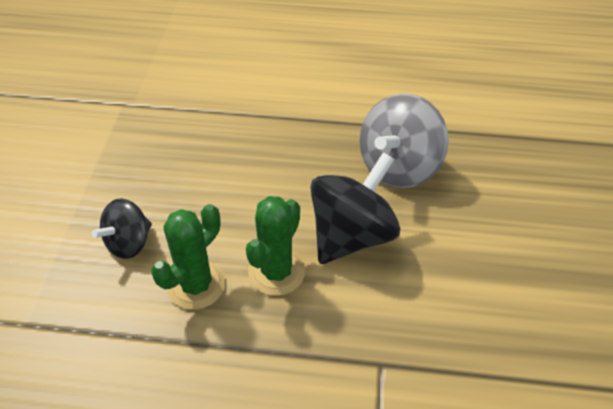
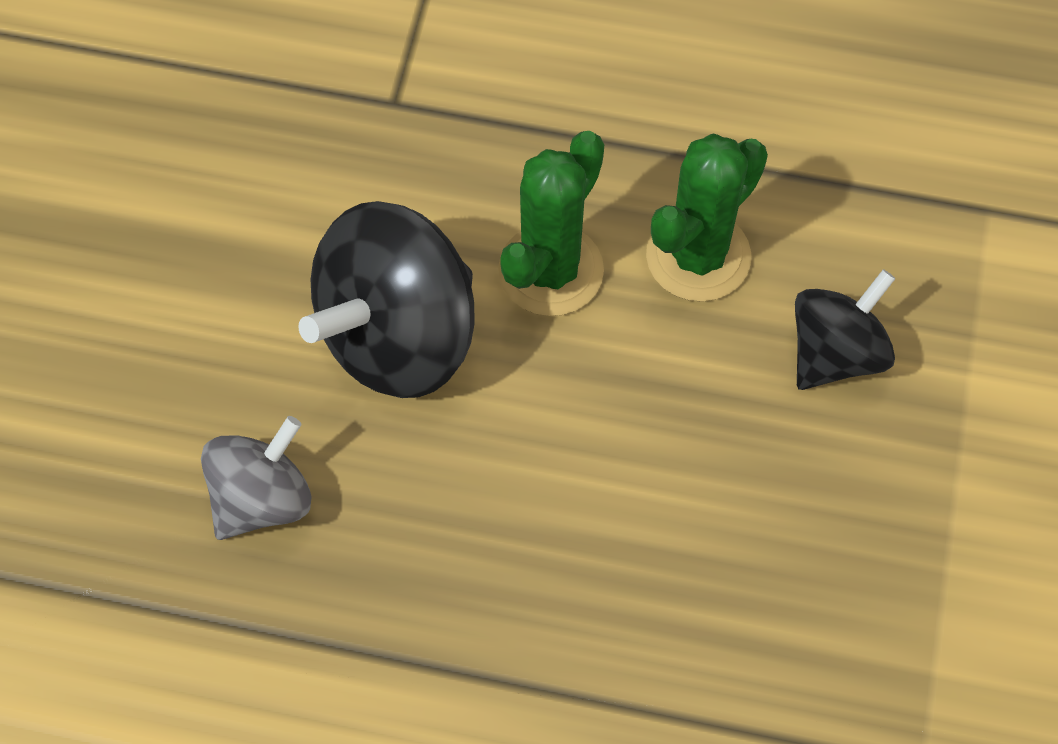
camera: 175 degrees left, 15 degrees up
(399, 167) = (262, 498): grey spinning top -> grey spinning top, size x0.60

